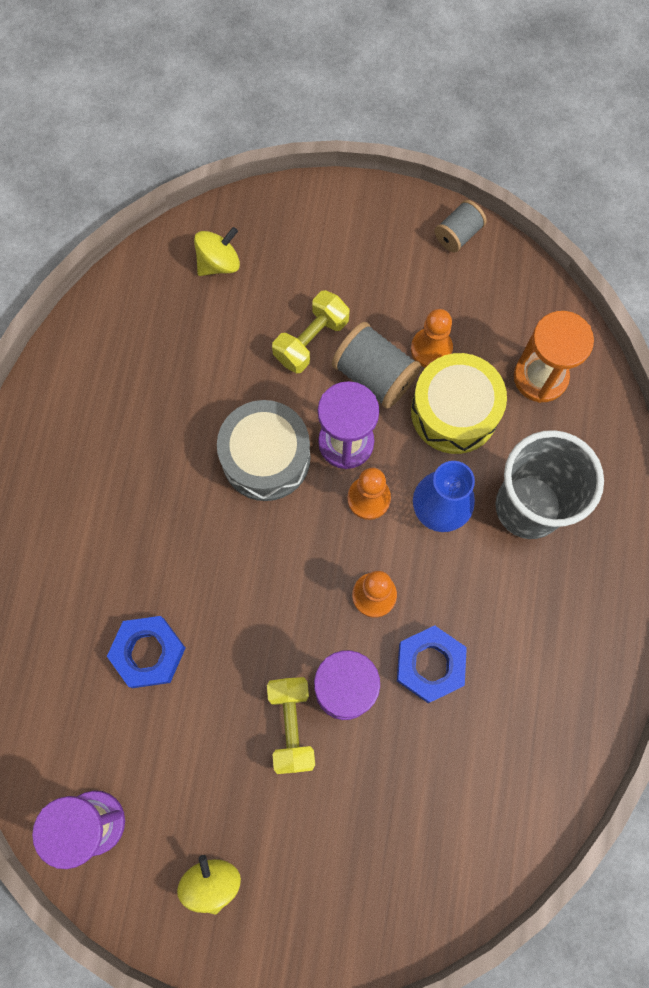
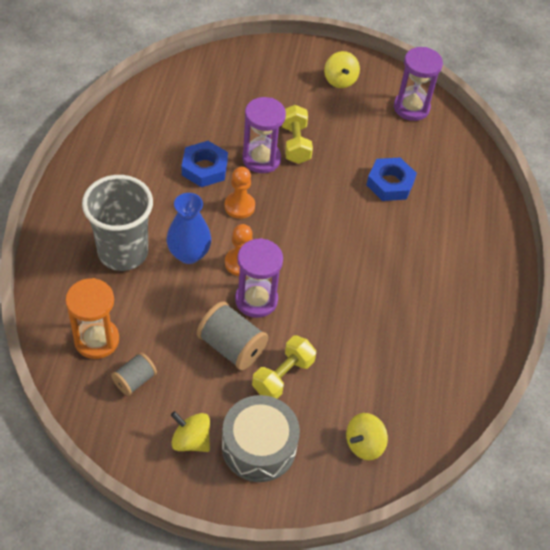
camera: 175 degrees right, 20 degrees down
(266, 458) = (317, 292): grey drum -> grey drum (259, 446)
(414, 260) = (191, 440): none -> yellow spinning top
(431, 349) = (183, 365): orange pawn -> none
(454, 412) = (170, 317): yellow drum -> none
(458, 234) = (149, 463): grey spool -> grey spool (135, 380)

